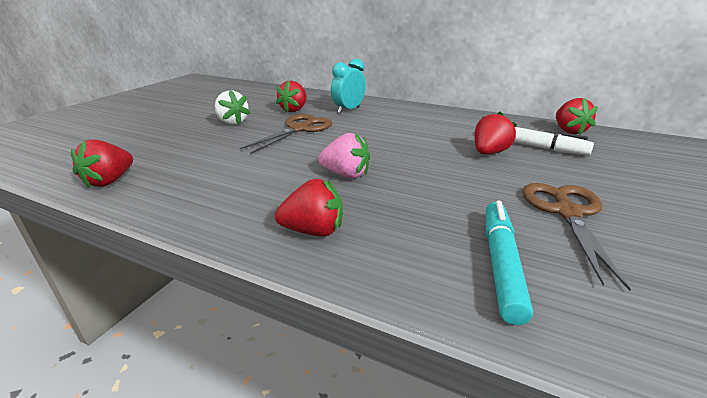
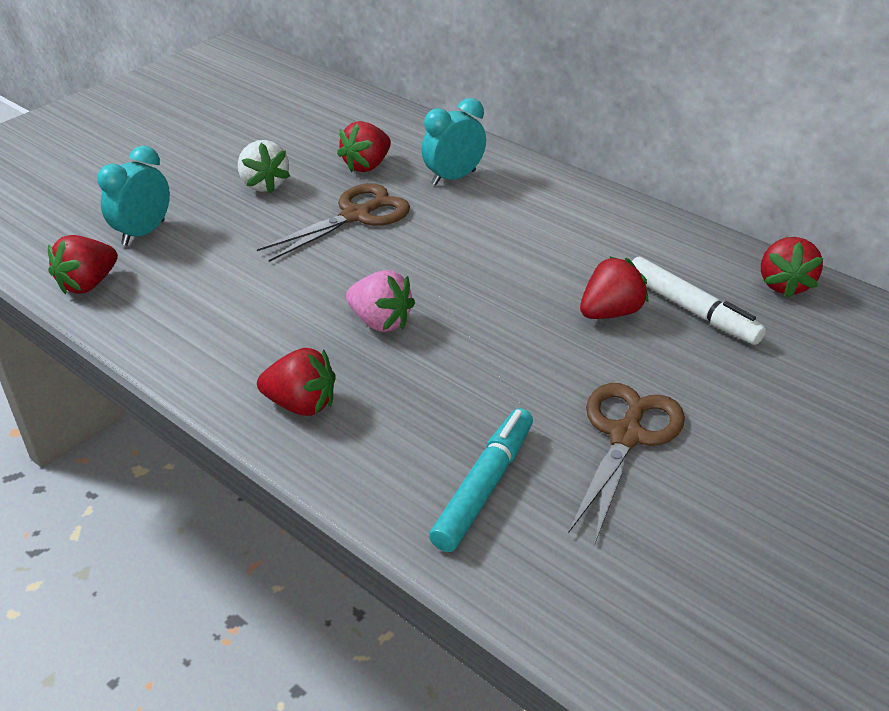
camera: 15 degrees right, 10 degrees up
(152, 150) = (143, 233): none -> turquoise clock

